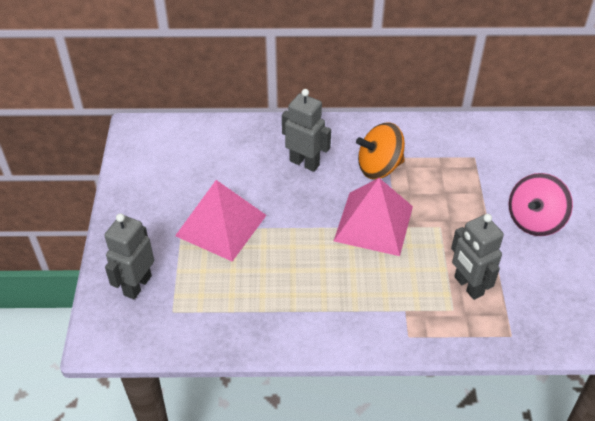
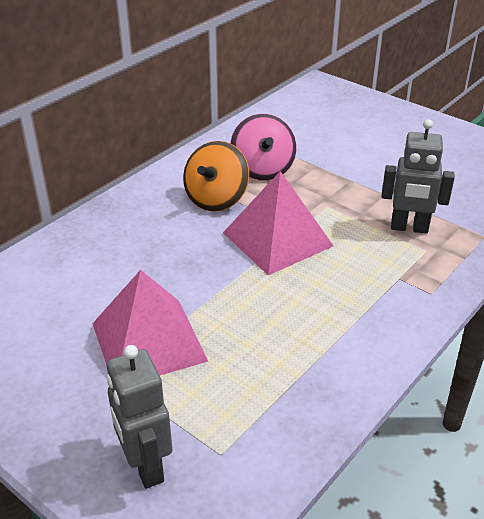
camera: 50 degrees left, 10 degrees down
(304, 163) = (148, 238): grey robot -> none
(534, 220) = (377, 158): pink spinning top -> pink spinning top (262, 169)

